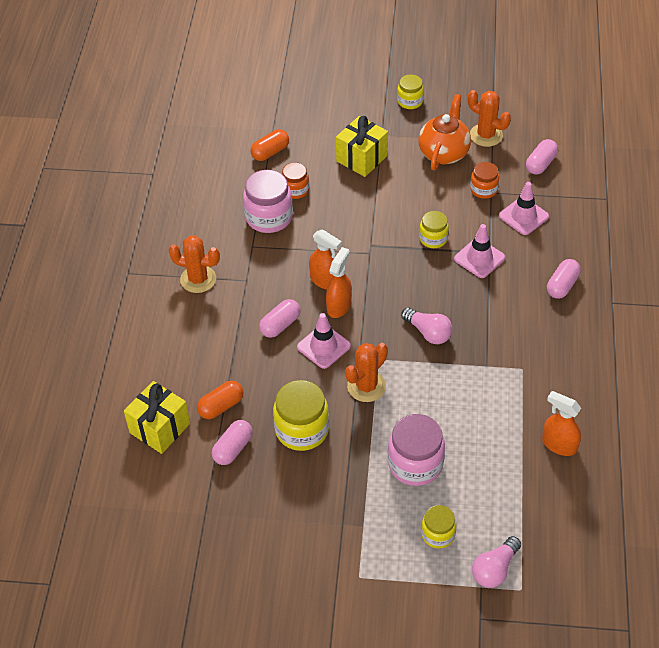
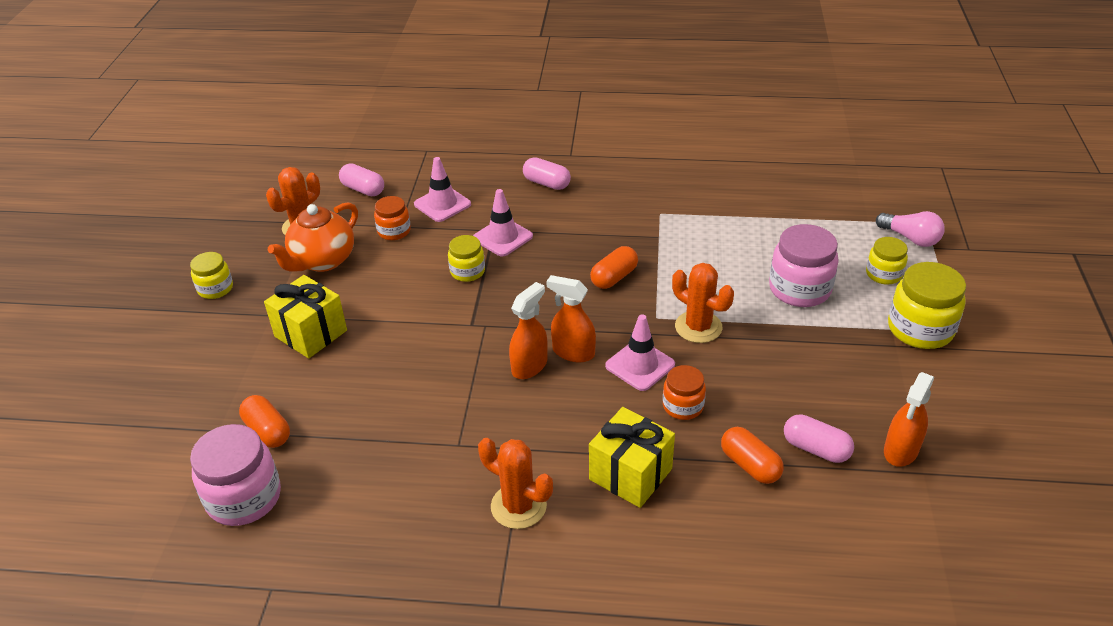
camera: 90 degrees left, 10 degrees down
(160, 428) = (800, 534): yellow gift -> yellow gift (630, 474)
(198, 279) = (518, 506): orange cactus -> orange cactus turned 75 degrees counterclockwise
(269, 217) = (404, 427): pink jar -> pink jar (244, 498)
(280, 325) = (606, 408): pink capsule -> none
(295, 190) = (355, 400): orange jar -> orange jar (683, 406)
(302, 430) = (772, 382): yellow jar -> yellow jar (920, 329)
(428, 332) = (614, 277): pink light bulb -> orange capsule
(444, 153) = (322, 261): orange teapot -> orange teapot turned 75 degrees counterclockwise
(559, 444) = (752, 194): orange spray bottle -> orange spray bottle (901, 451)

